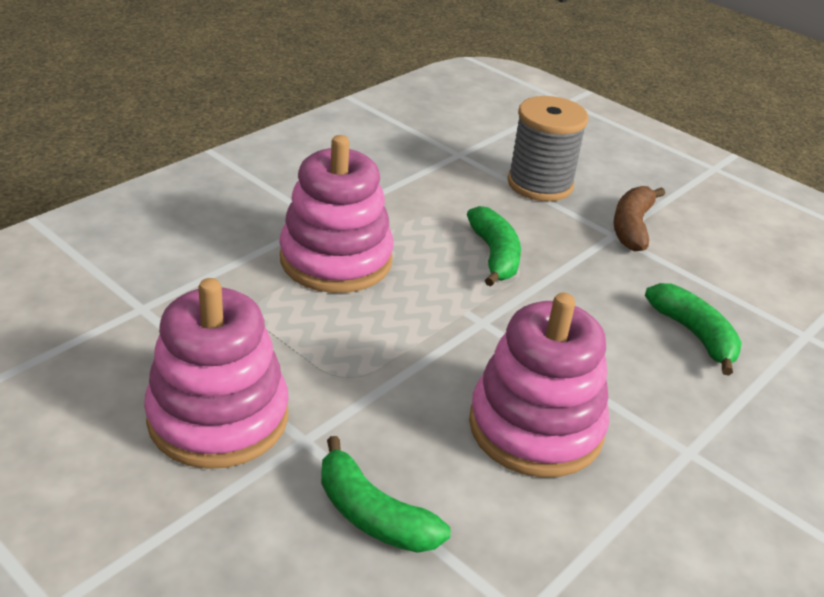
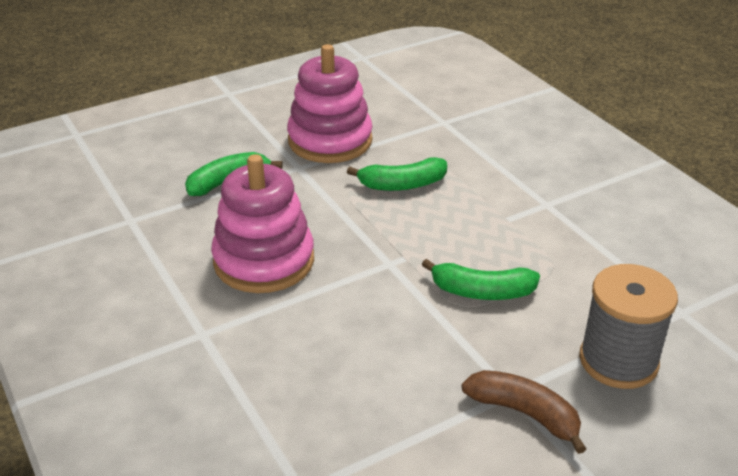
camera: 110 degrees right, 0 degrees up
(336, 259) = (487, 203): pink stacking toy -> none
(694, 335) = (331, 393): green banana -> green banana (402, 184)

